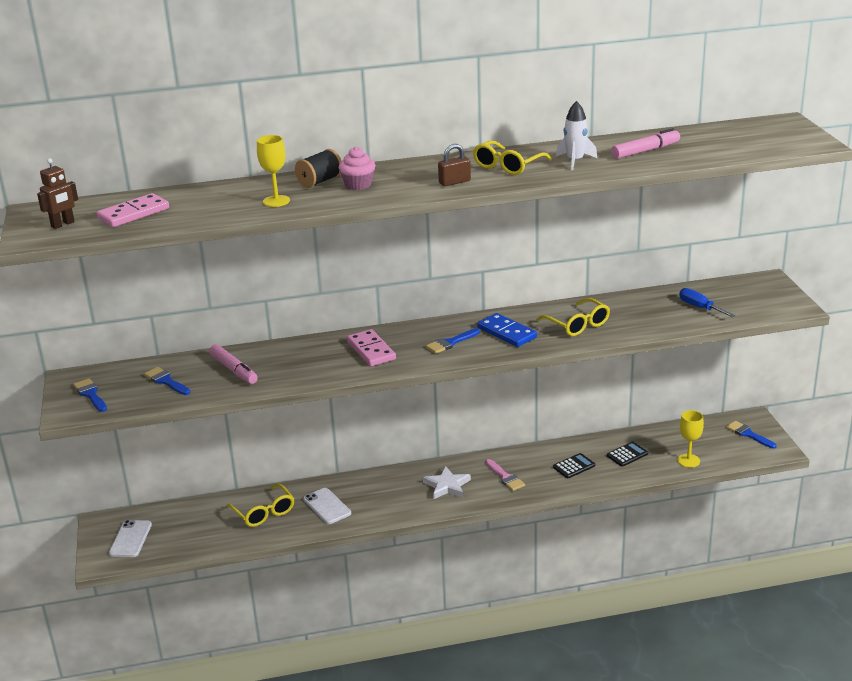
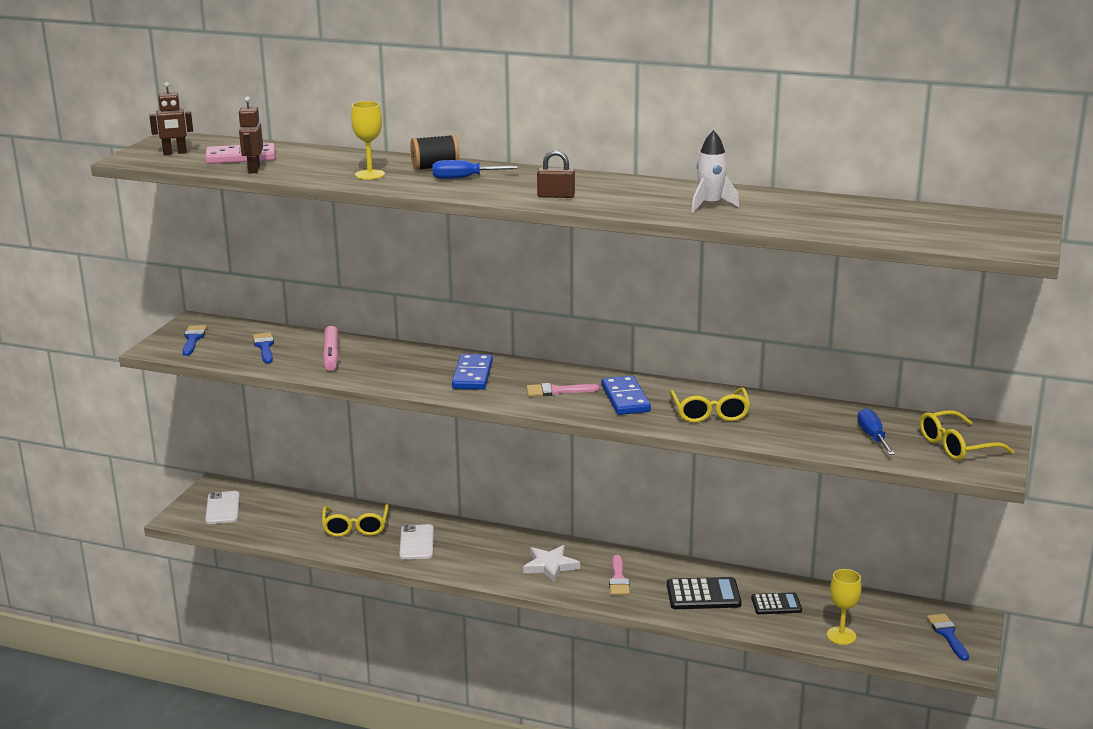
camera: 30 degrees right, 5 degrees down
(130, 539) = (222, 508): white phone -> white phone turned 45 degrees counterclockwise
(166, 222) = (253, 170): none -> brown robot
(358, 185) = (463, 178): pink cupcake -> blue screwdriver
(371, 350) = (472, 375): pink domino -> blue domino
(450, 343) = (556, 391): blue brush -> pink brush
(507, 166) = (633, 194): yellow glasses -> yellow glasses (956, 446)
(574, 466) = (703, 595): black calculator -> black calculator, size x1.53
(645, 151) = (804, 212): pink marker -> none

